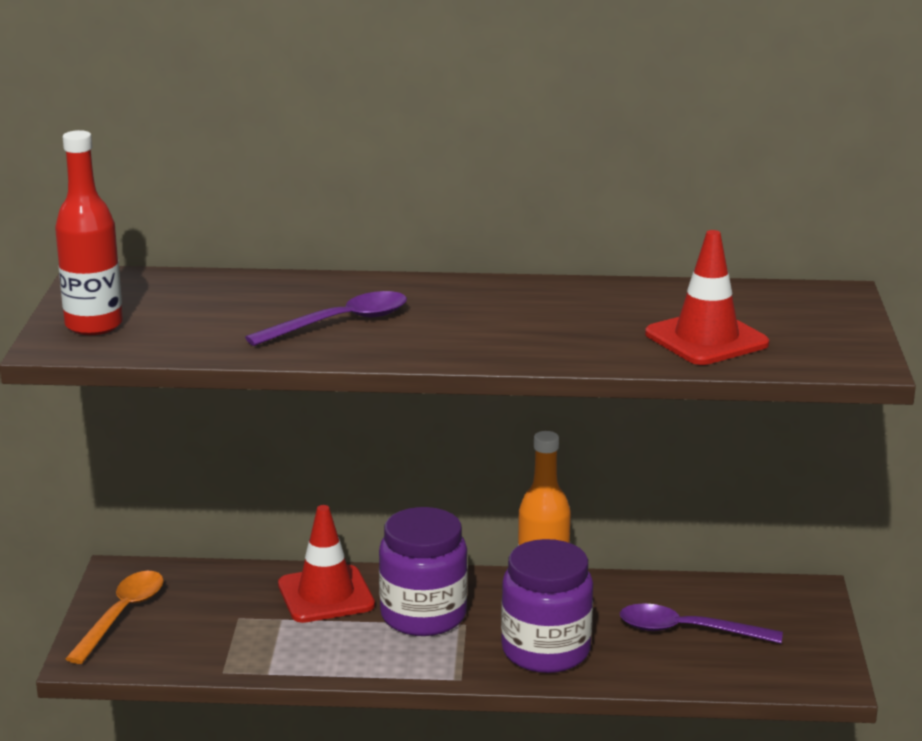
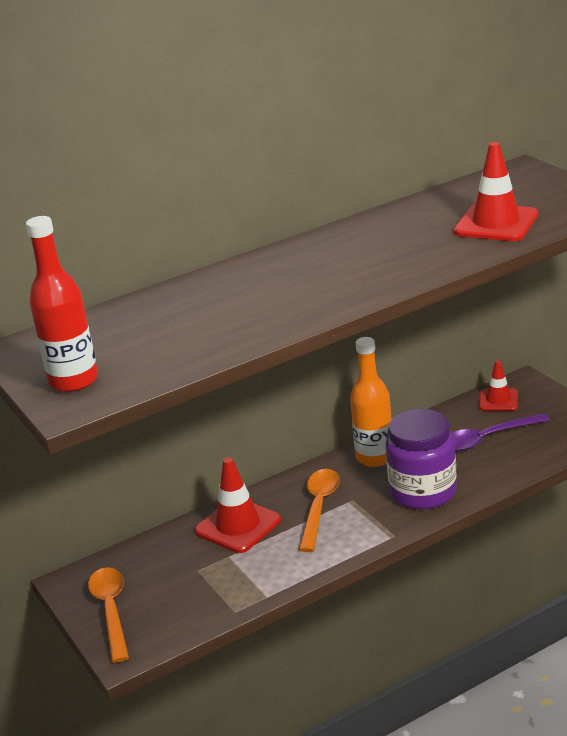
camera: 30 degrees left, 5 degrees up
(340, 323) = (251, 306): purple spoon -> none
(423, 615) = (319, 507): purple jar -> orange spoon
(755, 597) = (498, 400): none -> red traffic cone

